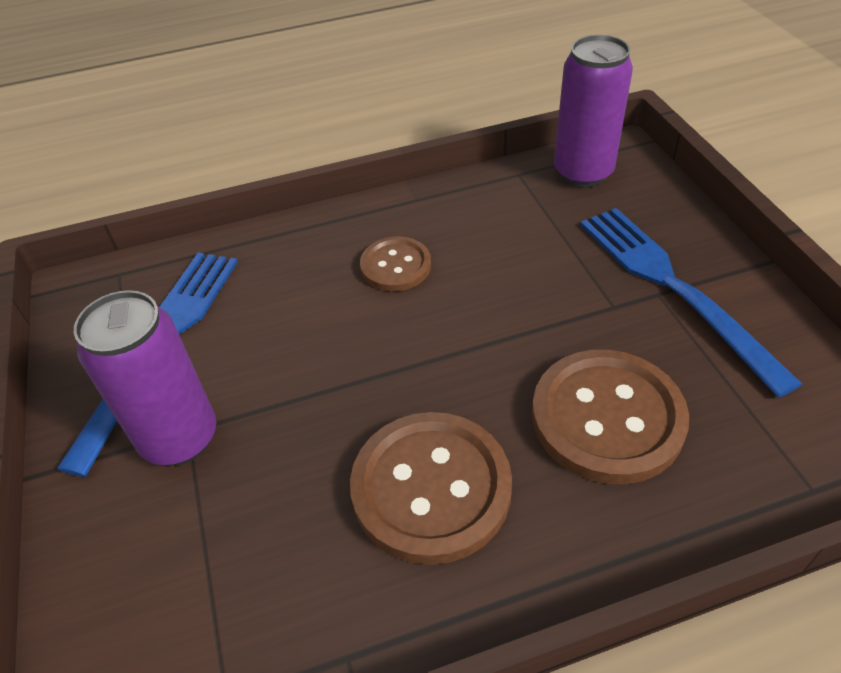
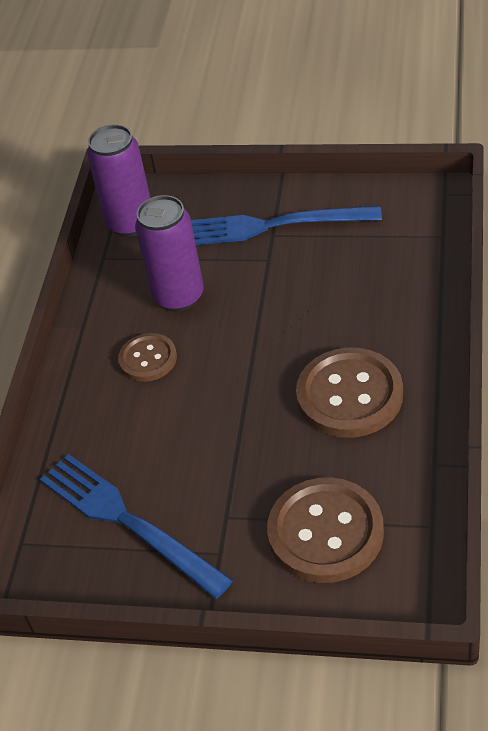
camera: 60 degrees left, 0 degrees up
(180, 438) = (230, 522): purple can -> purple can (179, 296)
(607, 418) = (349, 297): brown button -> brown button (325, 532)

